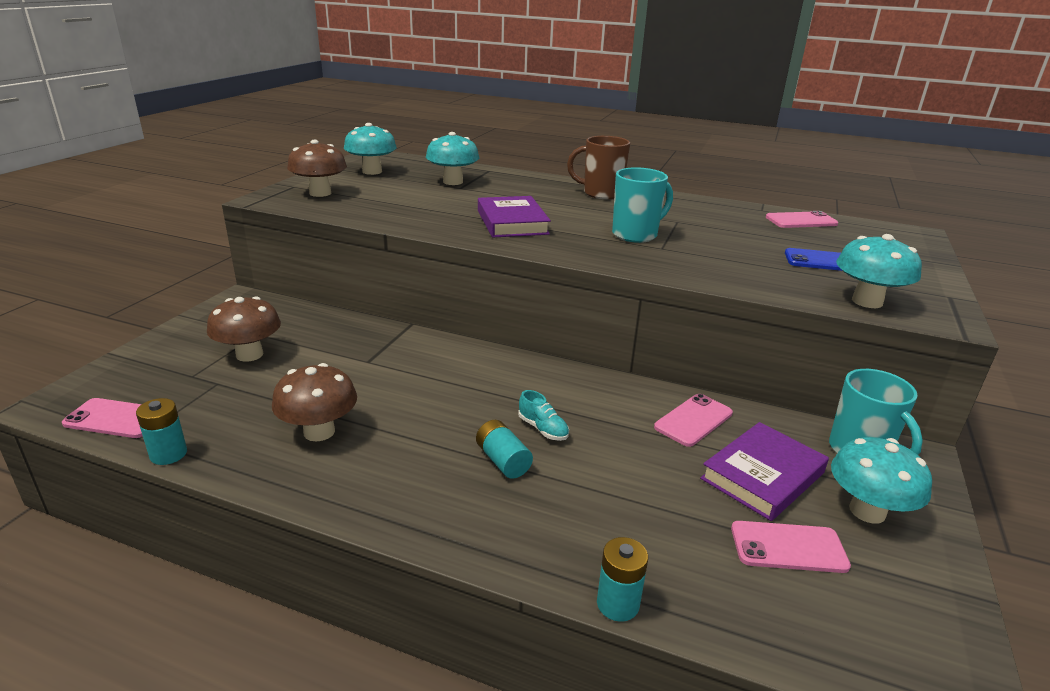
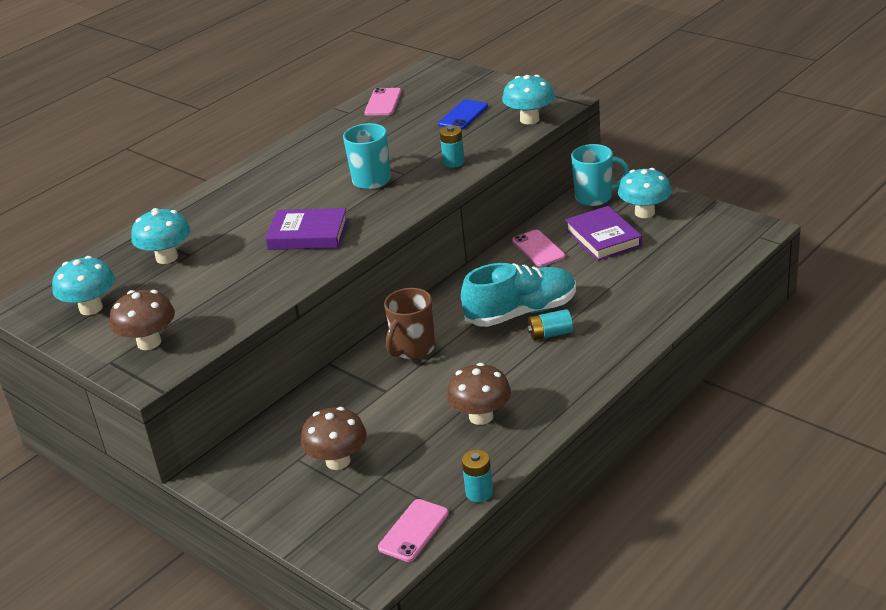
camera: 65 degrees left, 5 degrees up
(543, 429) = (521, 312): turquoise shoe -> turquoise shoe, size x2.49
(601, 193) = (260, 179): brown mug -> brown mug (413, 349)
(617, 604) = (684, 310): turquoise battery -> turquoise battery (453, 162)
(788, 547) = (662, 246): pink phone -> none

